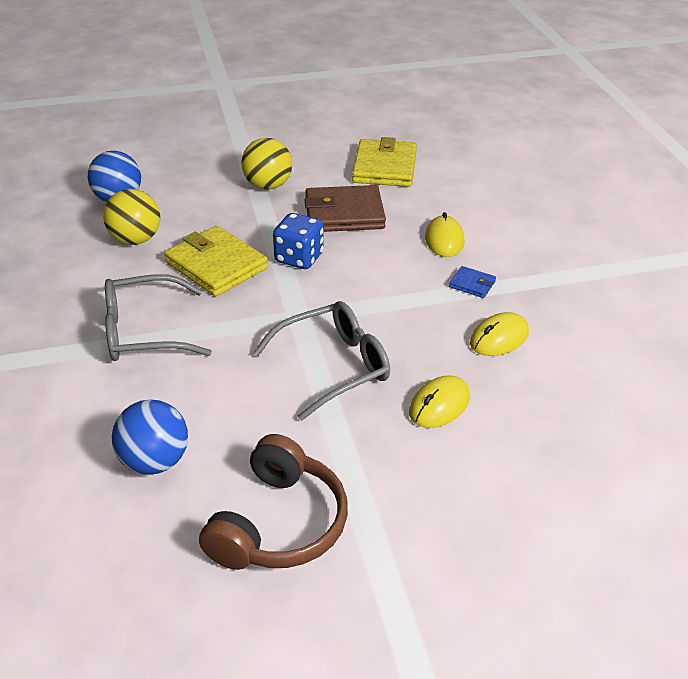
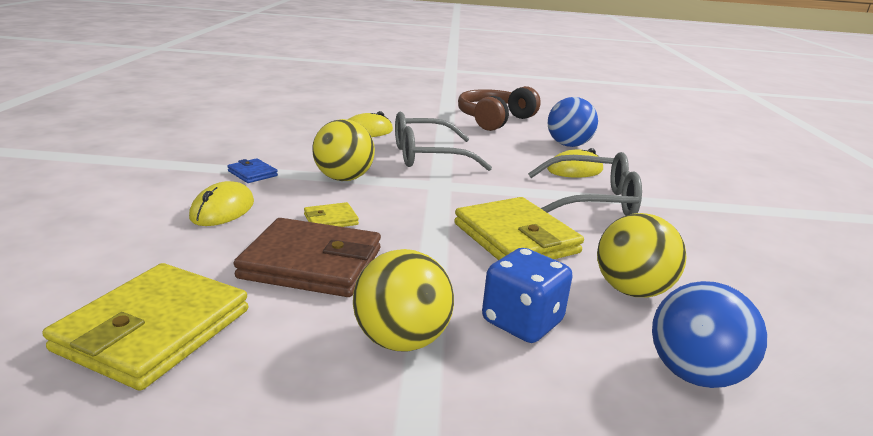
camera: 165 degrees left, 15 degrees down
(299, 258) = (412, 226): blue dice -> blue dice (522, 322)
(361, 250) = (331, 219): none -> yellow wallet
(390, 300) = (343, 178): none -> yellow ball
(499, 338) = (281, 145): yellow mouse -> yellow mouse (575, 170)

